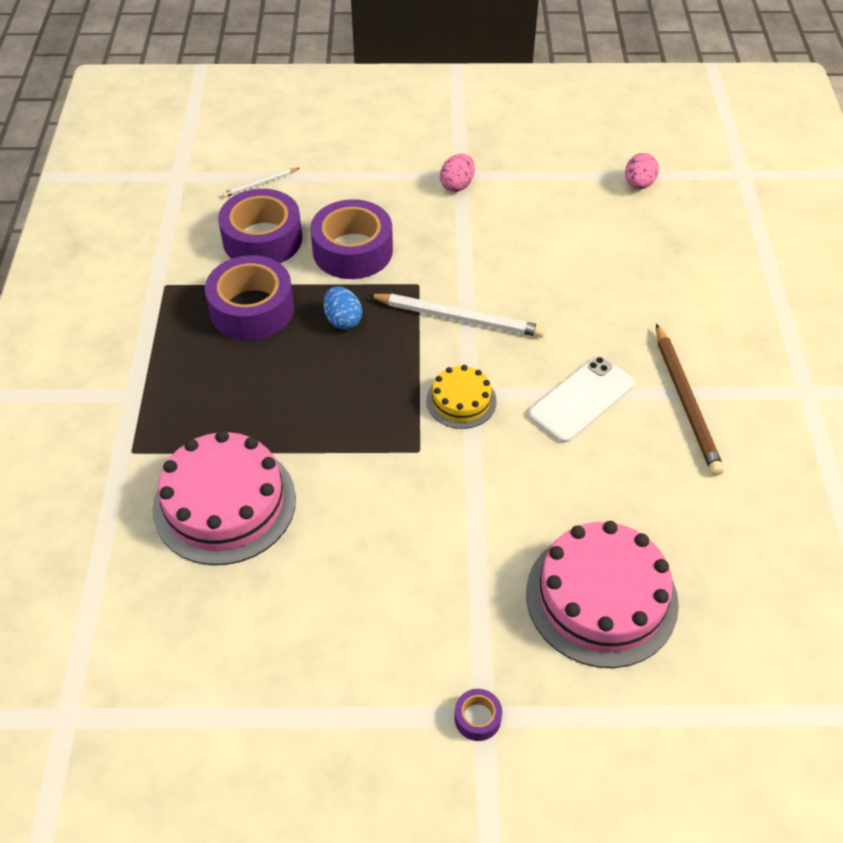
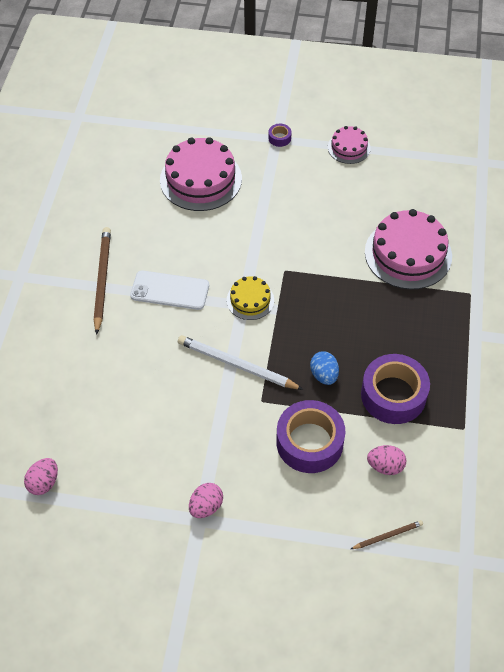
camera: 170 degrees left, 5 degrees up
(260, 184) = (387, 535): white pencil -> brown pencil
(262, 239) = (385, 466): purple tape -> pink egg
(335, 714) = (349, 148): none -> pink cake
(581, 399) = (170, 290): white phone -> white phone turned 45 degrees clockwise

